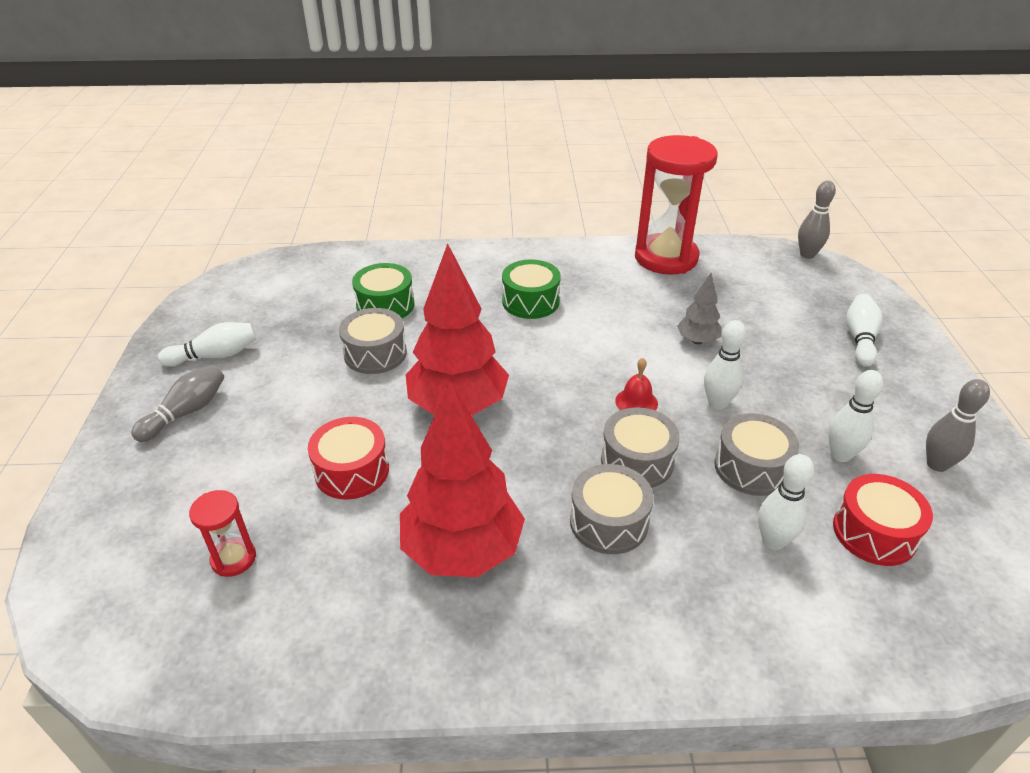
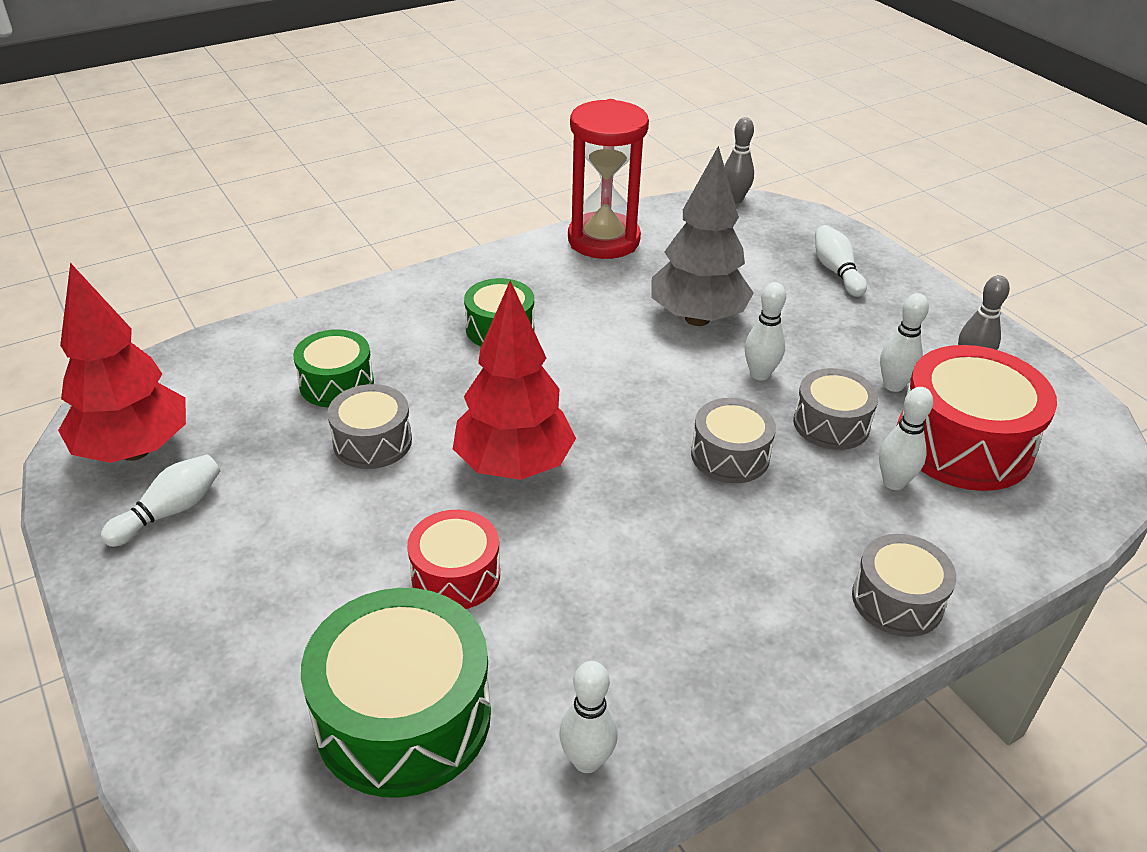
camera: 30 degrees left, 0 degrees up
(186, 412) = (195, 589): grey bowling pin -> none
(233, 558) = (403, 717): red hourglass -> green drum
(327, 656) = (587, 760): none -> white bowling pin
(463, 550) = (636, 605): red tree -> red tree (135, 450)
(609, 522) = (748, 522): grey drum -> grey drum (897, 600)
(636, 402) = (686, 399): red bell -> none
(697, 340) = (697, 318): grey tree -> grey tree, size x2.09
(874, 532) = (963, 443): red drum -> red drum, size x1.73

